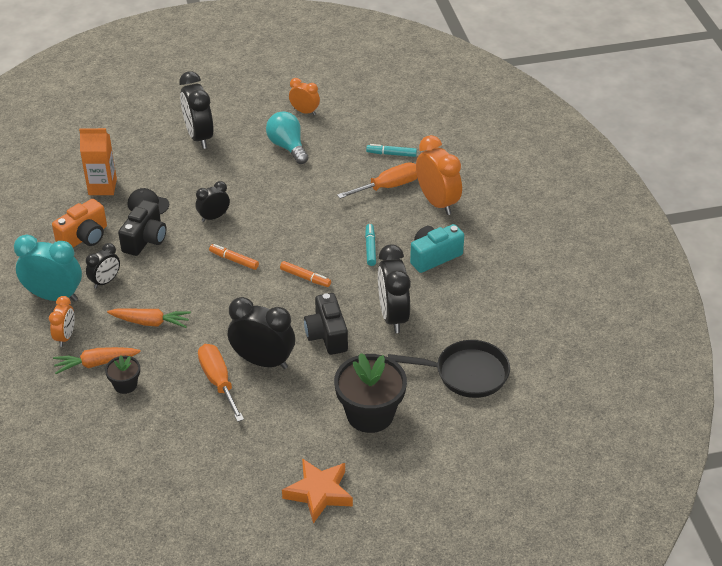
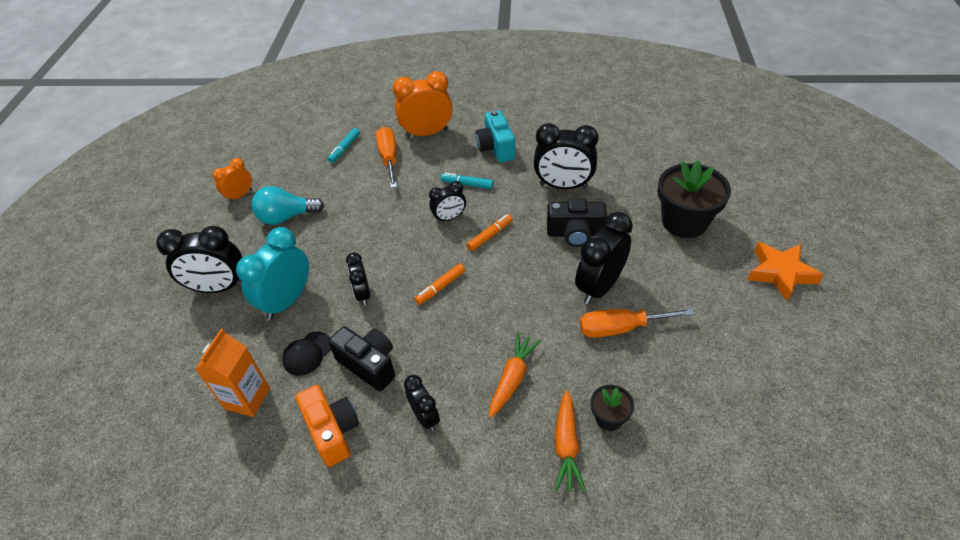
camera: 70 degrees left, 5 degrees up
(54, 296) = (430, 481): turquoise clock -> turquoise clock (287, 301)
(65, 337) = (510, 476): orange clock -> none
(320, 246) = (449, 218): none -> black clock
(466, 373) = (645, 156): black pan -> none

